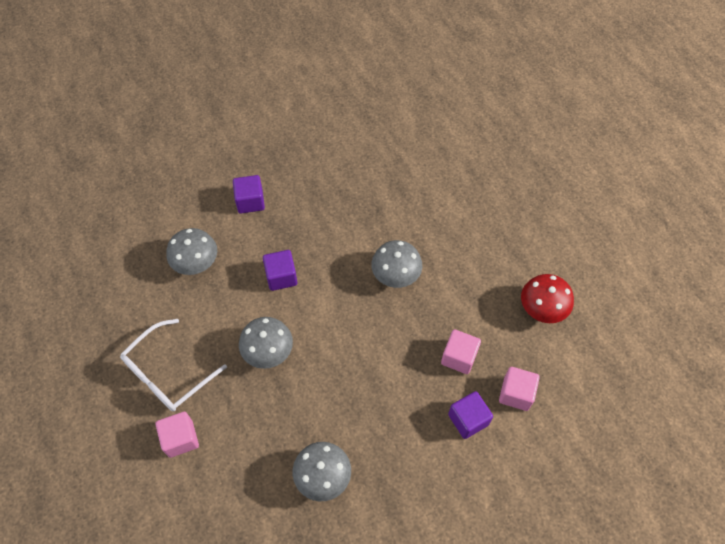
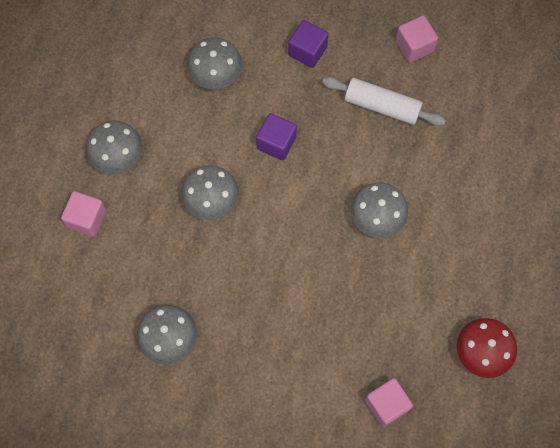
camera: 40 degrees right, 10 degrees up
(167, 374) = (118, 157): white glasses -> grey mushroom
(334, 201) = (382, 106): none -> white rolling pin
(459, 357) = (366, 334): pink cube -> pink cube (414, 46)
(468, 419) = (325, 392): purple cube -> none

